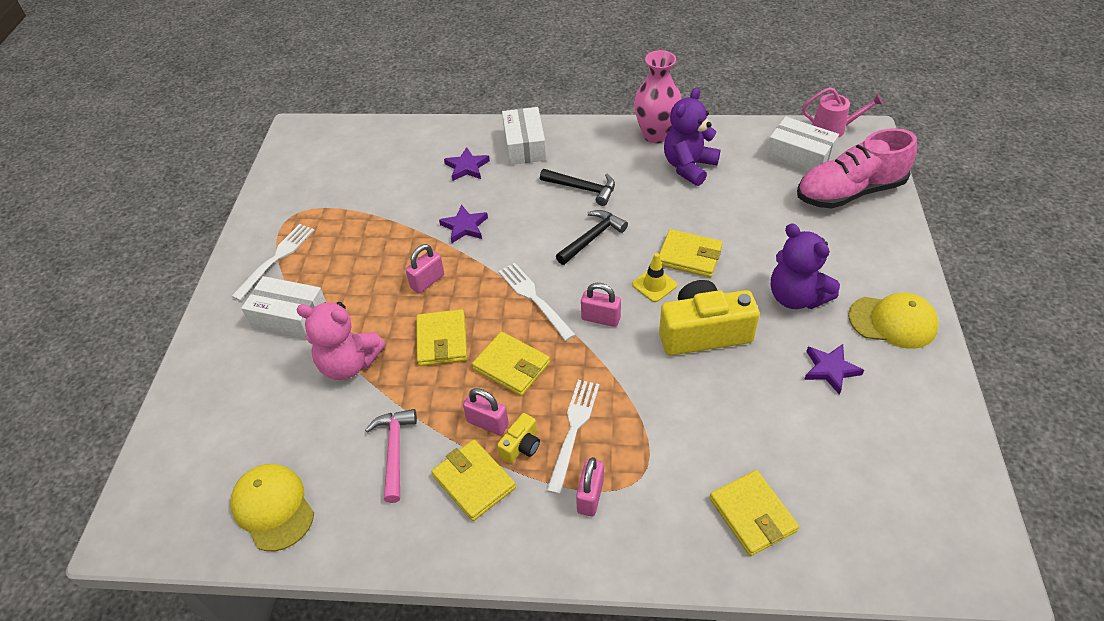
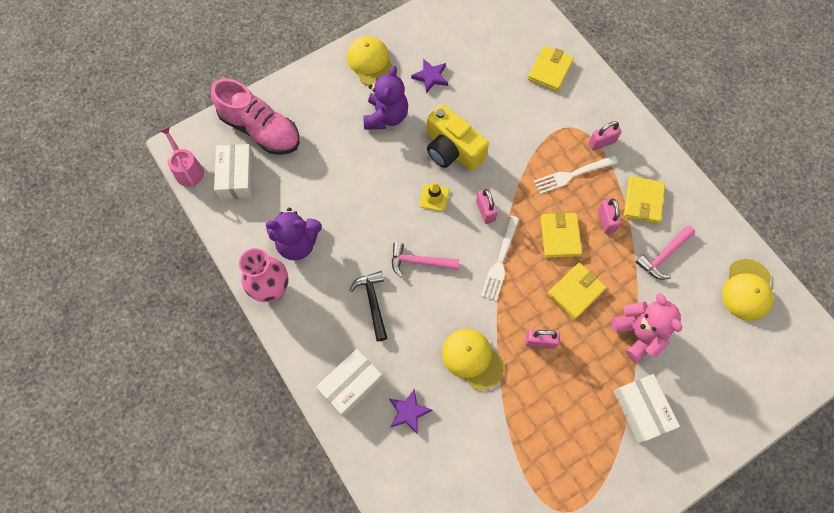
camera: 130 degrees left, 20 degrees up
(276, 258) = (608, 476): white fork -> none
(464, 226) = (472, 359): purple star -> yellow cap
(521, 446) = (603, 193): yellow camera -> none
(592, 238) = (419, 262): black hammer -> pink hammer
(689, 256) = (393, 192): yellow wallet -> none

